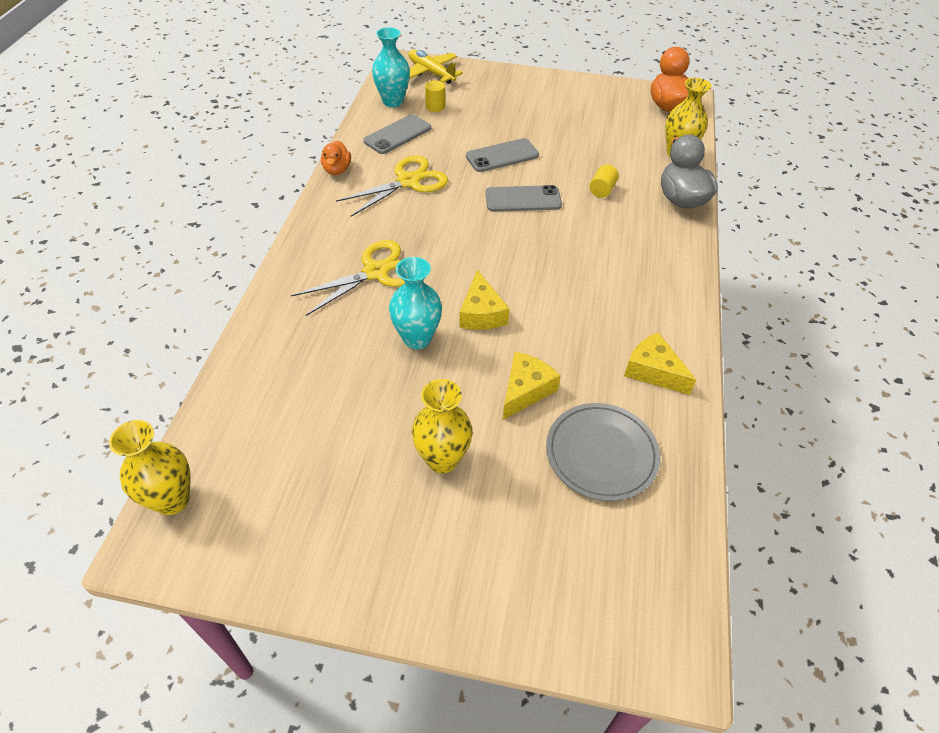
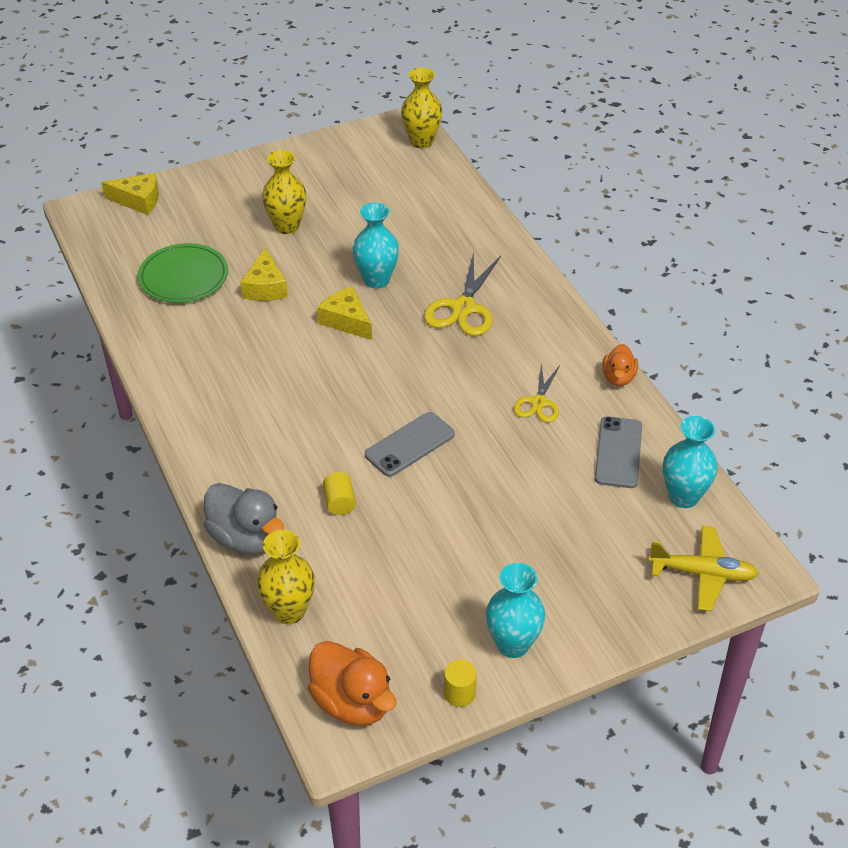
camera: 145 degrees right, 5 degrees down
(337, 170) = (618, 378): orange duck -> orange duck turned 135 degrees counterclockwise
(408, 181) = (538, 403): yellow scissors -> yellow scissors, size x0.62
(435, 106) = (629, 518): yellow cylinder -> yellow cylinder (459, 693)
(502, 156) = (482, 488): grey phone -> none
(562, 91) = (513, 644): none -> turquoise vase
(601, 453) = (183, 277): grey plate -> green plate
(653, 371) = (177, 346): yellow cheese -> yellow cheese (138, 200)

